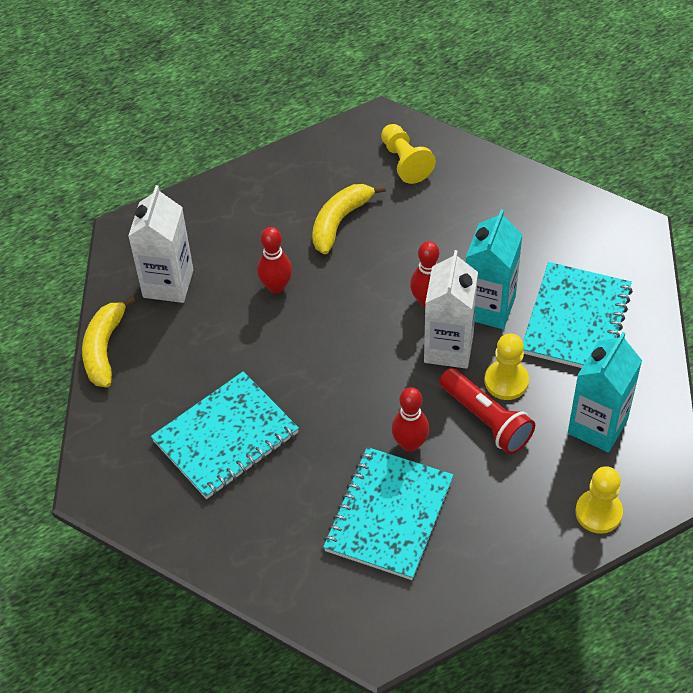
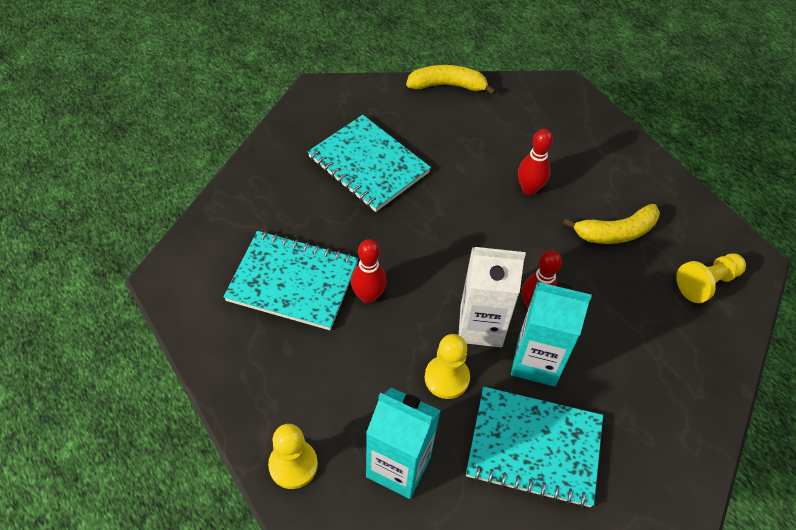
camera: 80 degrees right, 0 degrees up
(168, 283) = (518, 118): white carton -> none
(340, 221) = (615, 232): yellow banana -> yellow banana turned 135 degrees clockwise
(486, 419) = (399, 359): red flashlight -> none

